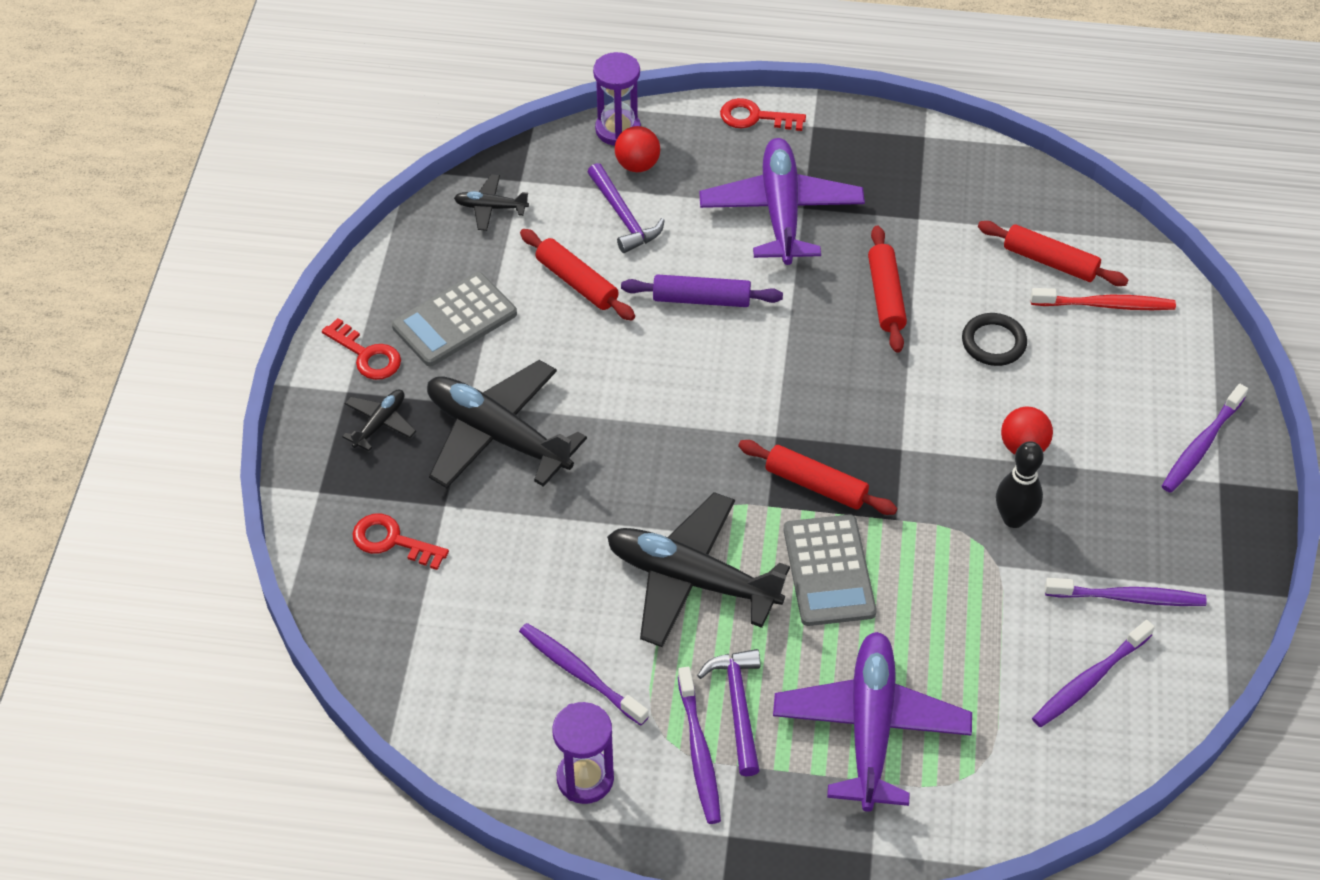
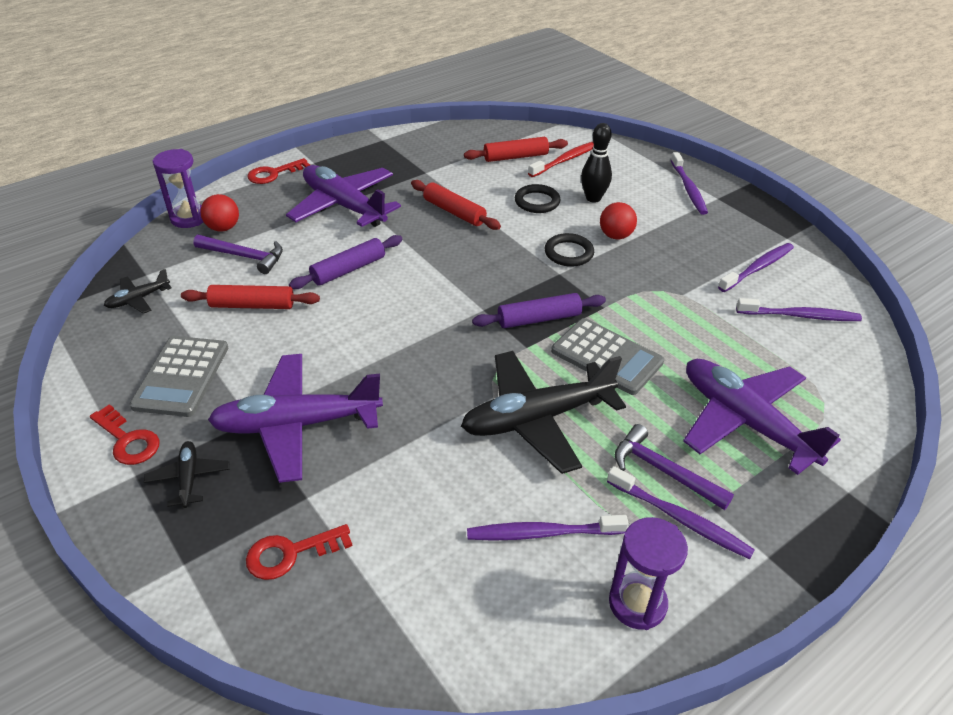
camera: 45 degrees left, 10 degrees down
(367, 355) = (128, 440): red key -> red key turned 45 degrees clockwise
(497, 435) = (297, 425): black plane -> purple plane
(816, 485) = (539, 319): red rolling pin -> purple rolling pin
(943, 432) = (569, 253): none -> black ring
(1013, 518) = (658, 269): black bowling pin -> black bowling pin (593, 198)
(1089, 680) = (800, 316): purple toothbrush -> purple toothbrush turned 90 degrees counterclockwise

